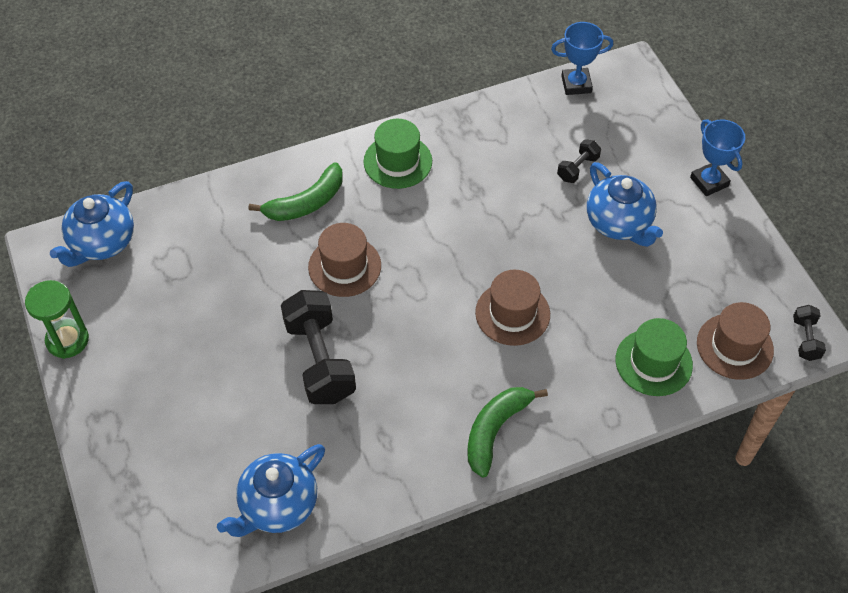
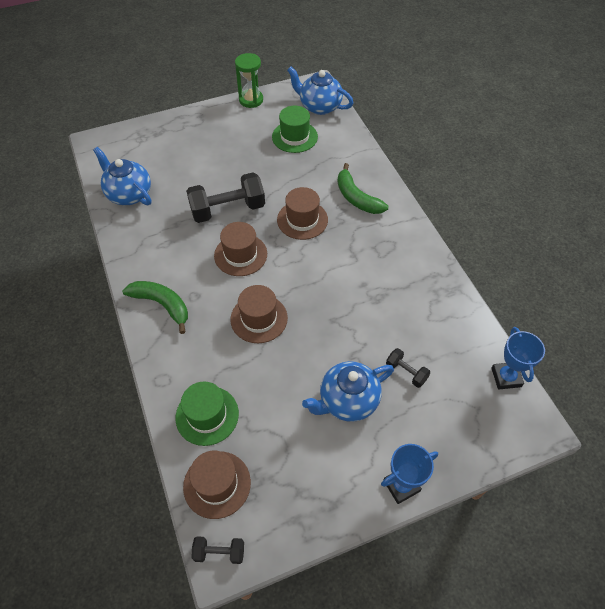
camera: 90 degrees right, 0 degrees up
(397, 161) = (399, 248): green hat -> green hat (294, 137)
(407, 339) = (240, 255): none -> brown hat

